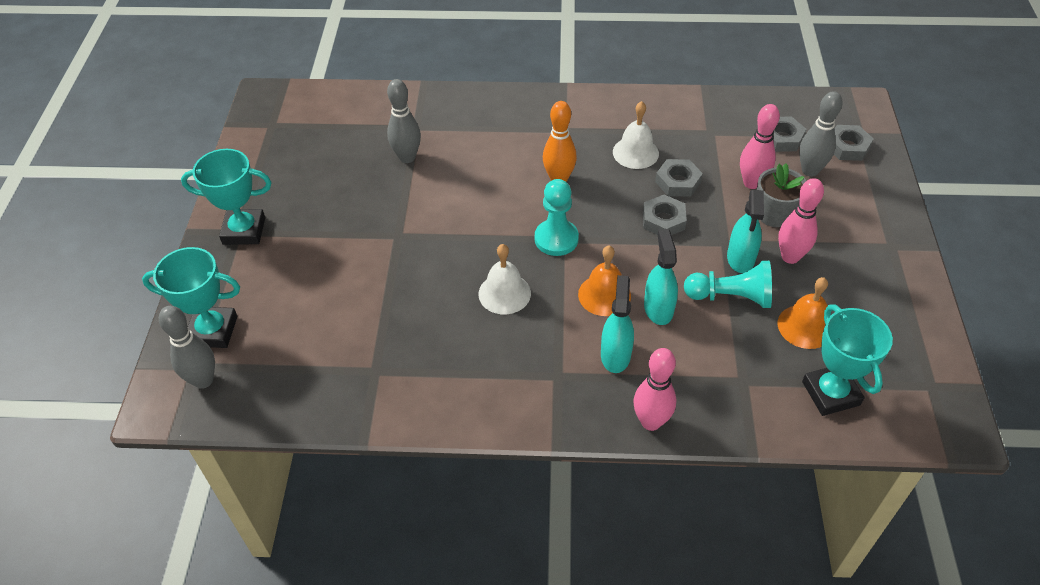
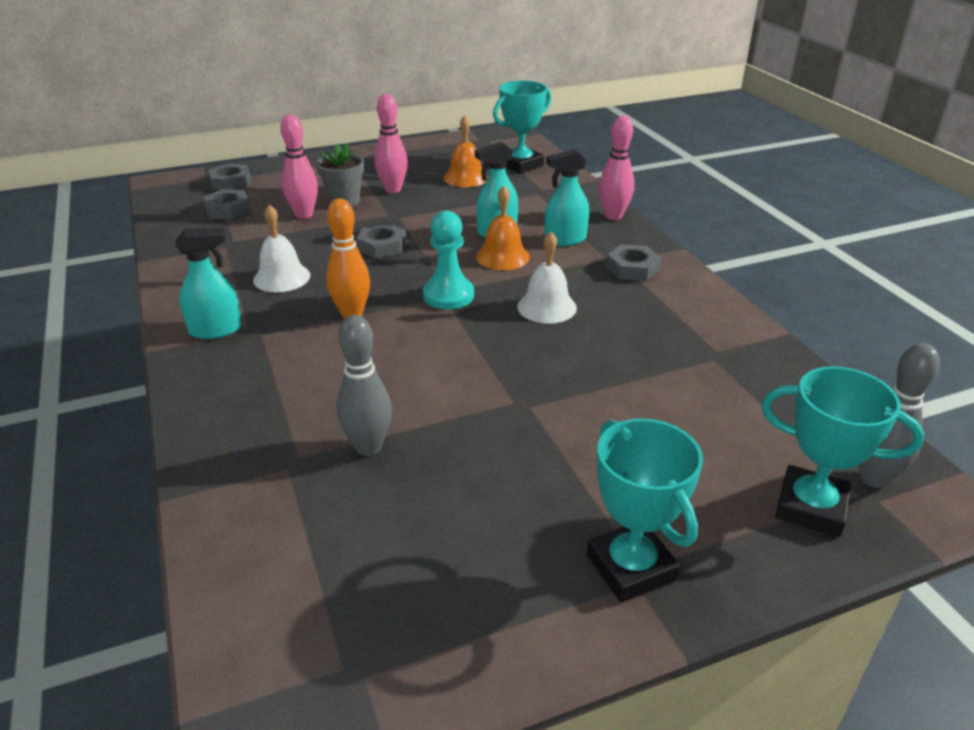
camera: 115 degrees left, 15 degrees down
(213, 331) = (810, 507): turquoise trophy -> turquoise trophy turned 45 degrees counterclockwise
(678, 182) = (320, 248): grey nut -> grey nut (632, 268)
(731, 297) = (457, 205): turquoise pawn -> none
(740, 258) = (409, 207): turquoise spray bottle -> turquoise spray bottle (216, 330)
(810, 170) = (273, 193): grey bowling pin -> none

